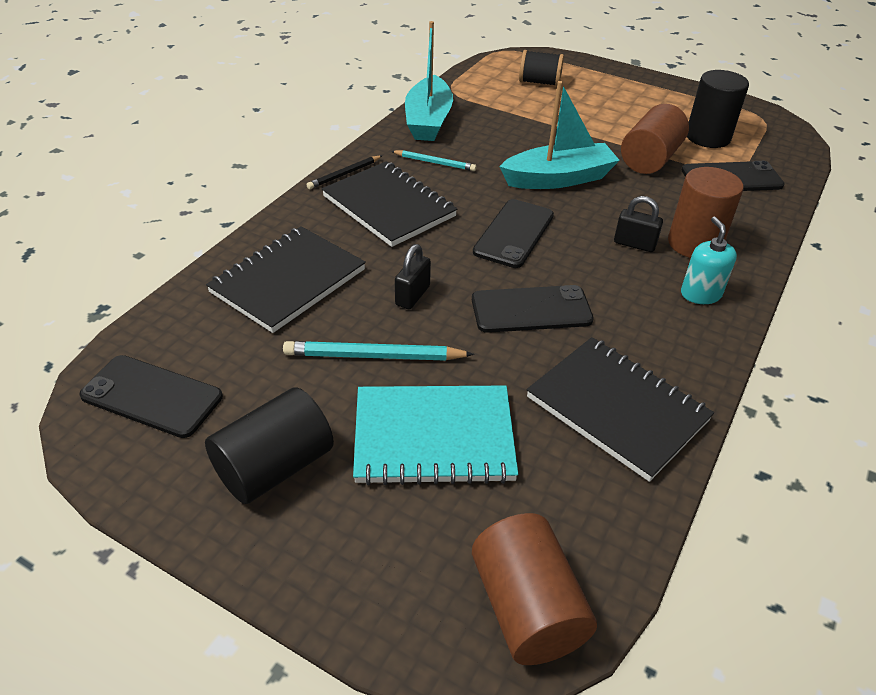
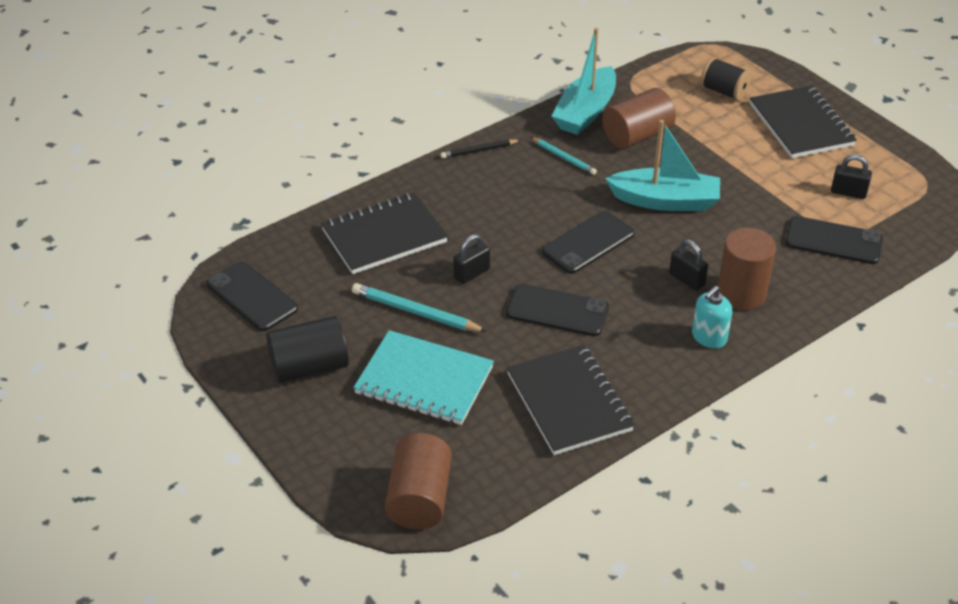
camera: 25 degrees right, 0 degrees up
(389, 206) = (498, 191): black notebook -> black notebook (801, 125)
(650, 159) = (769, 202): brown cylinder -> brown cylinder (637, 135)
(700, 294) = (709, 337): turquoise soap dispenser -> turquoise soap dispenser turned 150 degrees counterclockwise
(708, 137) = (848, 192): black cylinder -> black padlock

